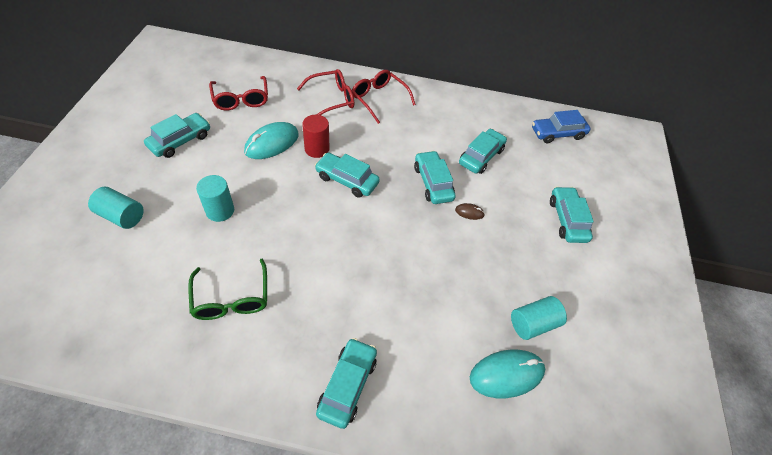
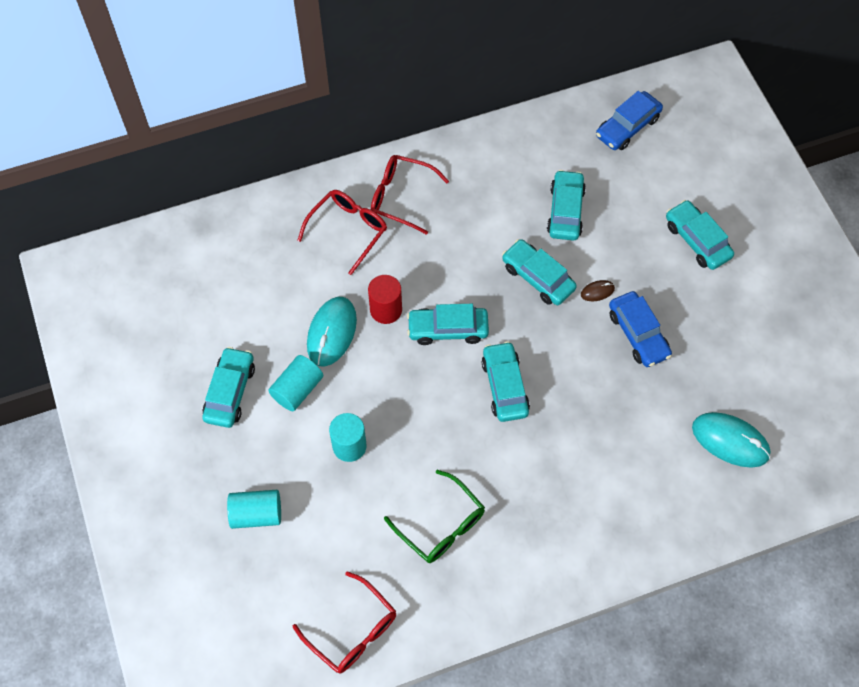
camera: 25 degrees left, 10 degrees up
(241, 99) = (245, 295): red glasses -> red glasses (353, 631)
(347, 385) = (604, 535): turquoise car -> turquoise car (505, 386)
(481, 255) = (638, 334): none -> blue car
(506, 374) = (730, 441): turquoise mouse -> turquoise mouse turned 75 degrees clockwise
(533, 324) = (726, 378): turquoise cylinder -> turquoise cylinder (297, 389)

